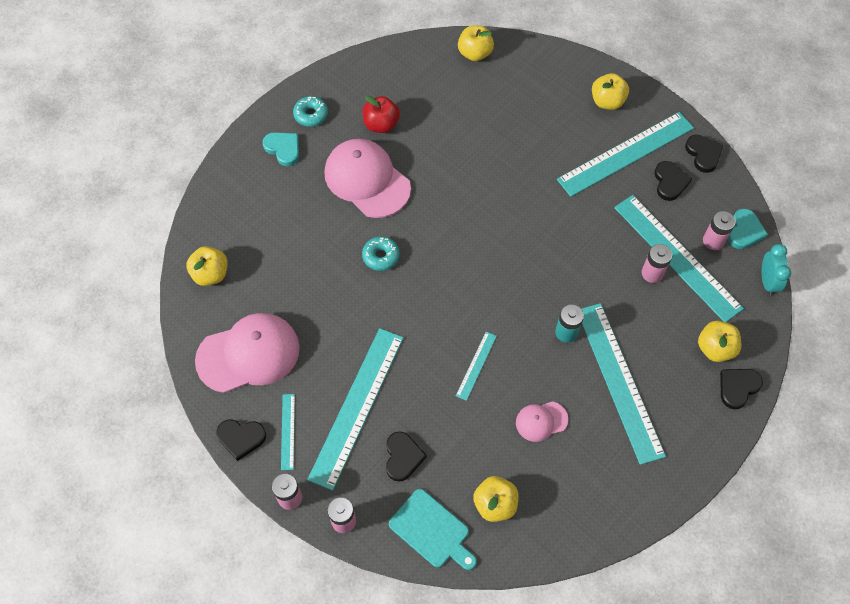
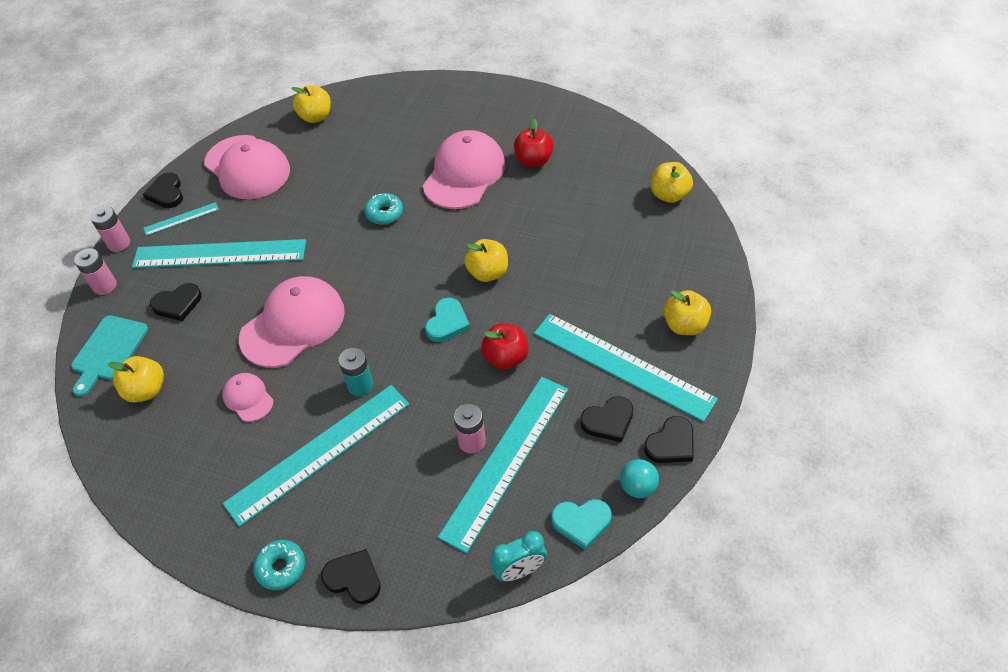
camera: 70 degrees right, 10 degrees down
(283, 149) = (466, 110): turquoise heart -> turquoise heart (447, 322)
(311, 115) = (515, 112): turquoise donut -> turquoise donut (281, 567)
(476, 365) = (293, 324): turquoise ruler -> pink cap
(584, 223) = (506, 357): none -> red apple
(713, 241) = (549, 491): pink battery -> none
(715, 348) = (398, 537): yellow apple -> yellow apple (488, 273)
(729, 188) = (638, 487): none -> turquoise ball

